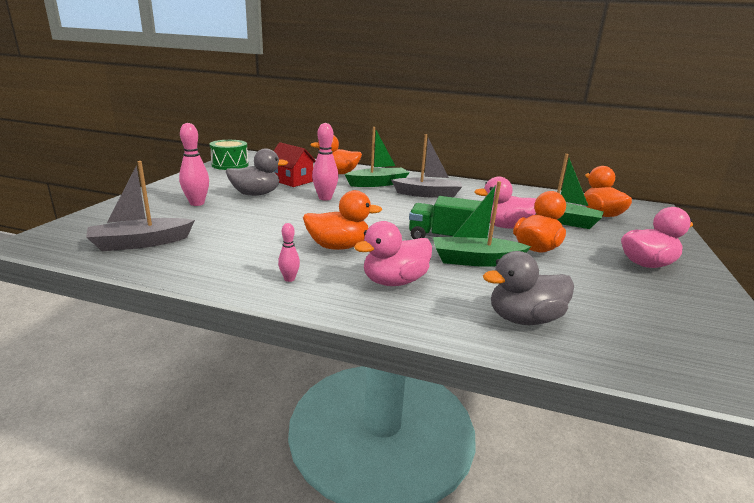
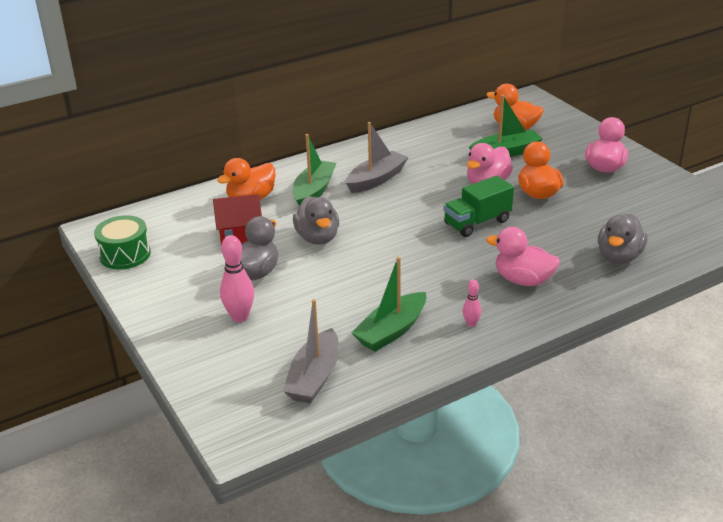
camera: 45 degrees left, 10 degrees up
(325, 198) = (317, 238): pink bowling pin -> grey duck
(338, 247) = (438, 278): orange duck -> none
(394, 281) = (523, 280): pink duck -> pink duck turned 105 degrees clockwise
(476, 260) = (528, 230): green boat -> green boat (391, 331)

